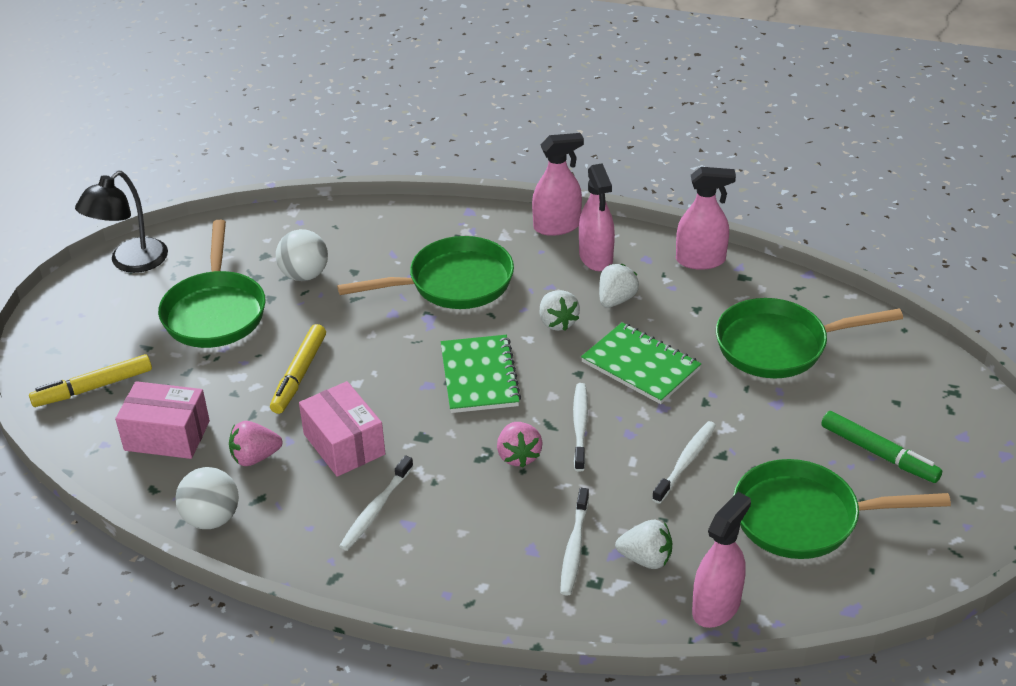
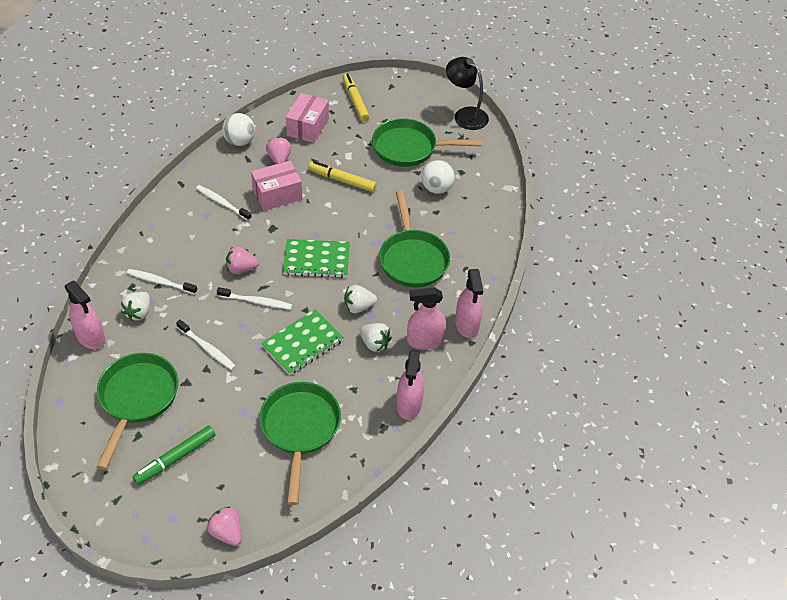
camera: 95 degrees right, 10 degrees up
(954, 383) = (227, 532): none -> pink strawberry

